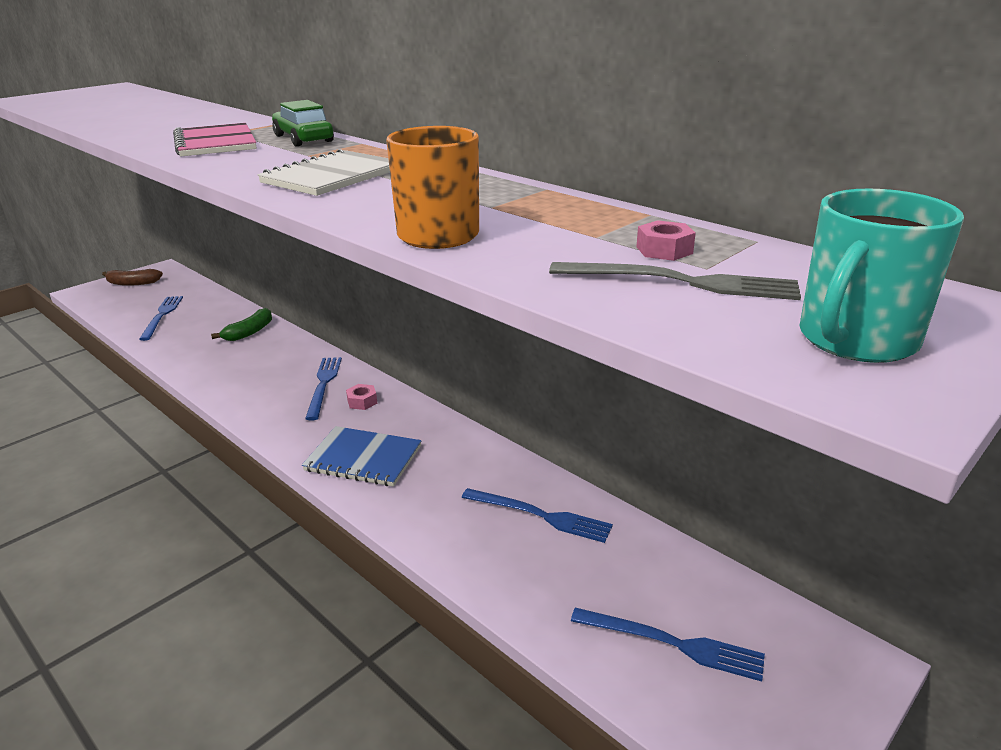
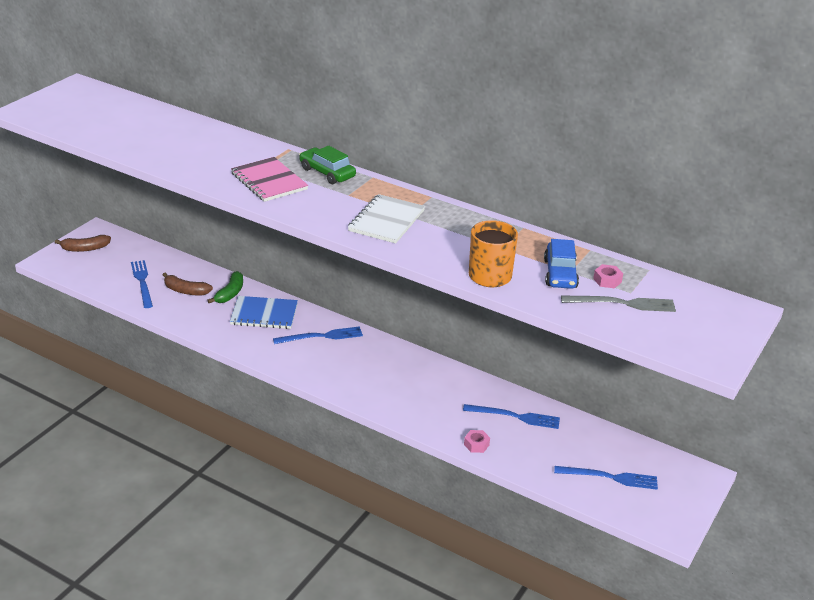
camera: 15 degrees left, 5 degrees up
(201, 327) = (185, 291): none -> brown banana
(323, 385) = (321, 336): blue fork -> blue fork turned 90 degrees clockwise
(362, 401) = (358, 348): pink nut -> pink nut (476, 444)
(363, 458) = (384, 391): blue notebook -> blue notebook (264, 314)
(574, 238) = (560, 274): none -> blue car
(855, 340) = (700, 333): turquoise mug -> none

